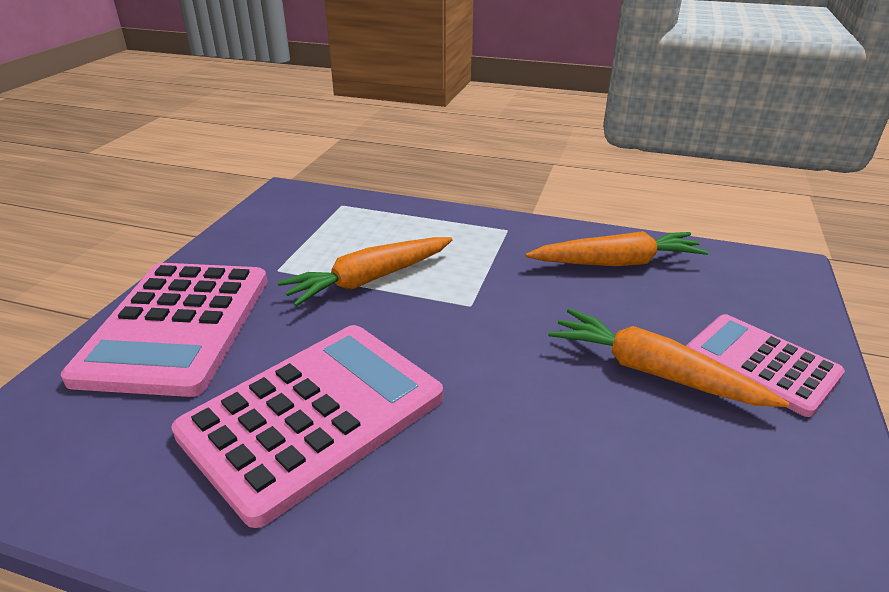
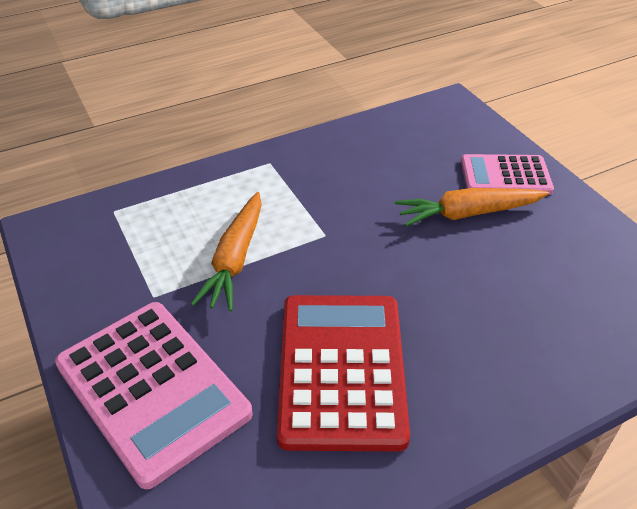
camera: 45 degrees left, 10 degrees up
(313, 415) = (341, 369): pink calculator -> red calculator
(617, 263) = (367, 150): orange carrot -> none

